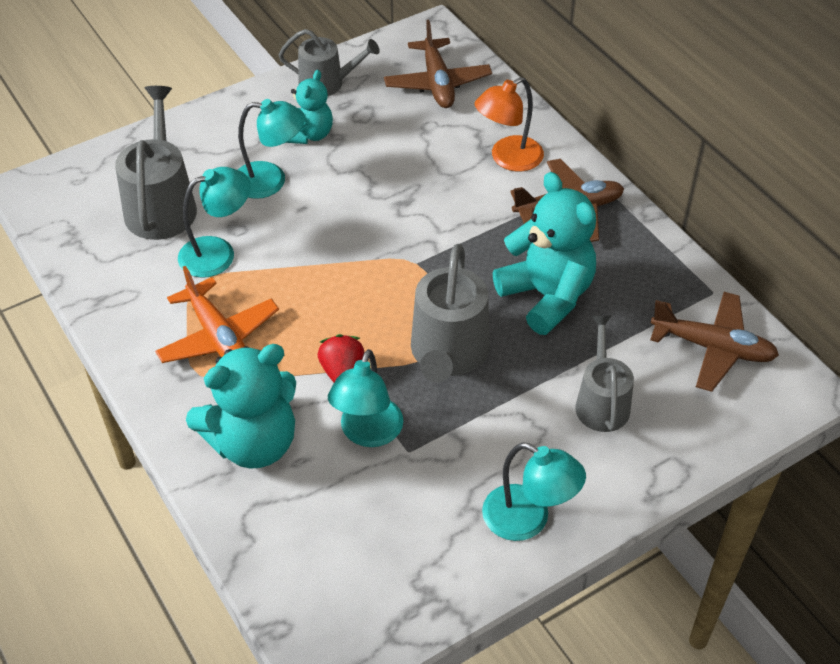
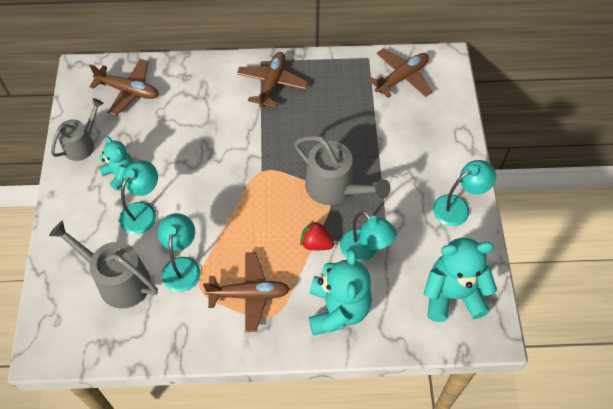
camera: 60 degrees left, 10 degrees up
(218, 337) = (249, 294): orange plane -> brown plane
(508, 159) = (215, 90): orange lamp -> none
(547, 296) = (325, 125): turquoise teddy bear -> turquoise teddy bear (452, 295)
(601, 403) = (407, 139): grey watering can -> none

